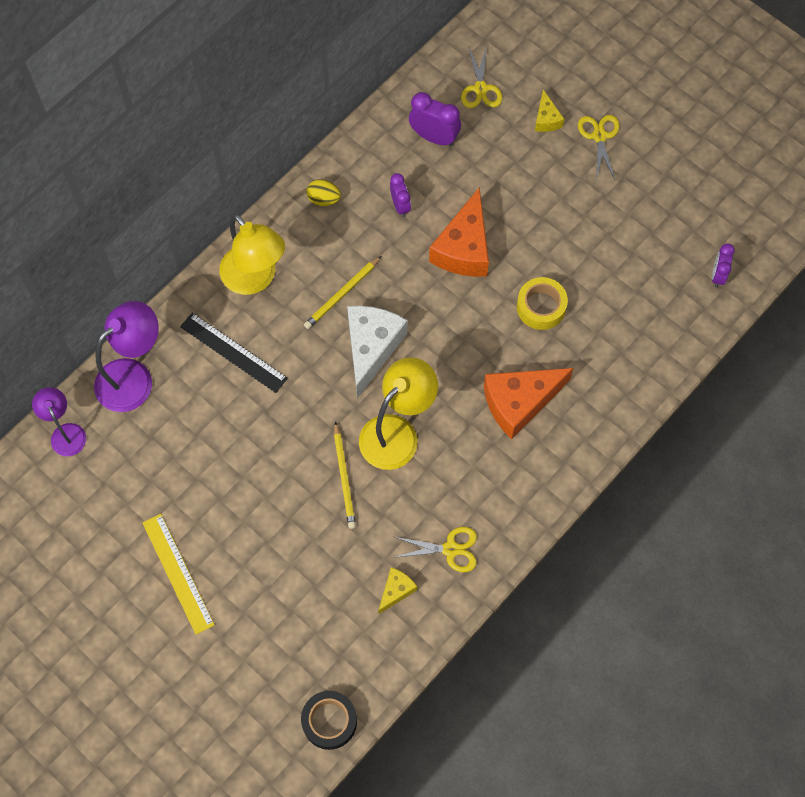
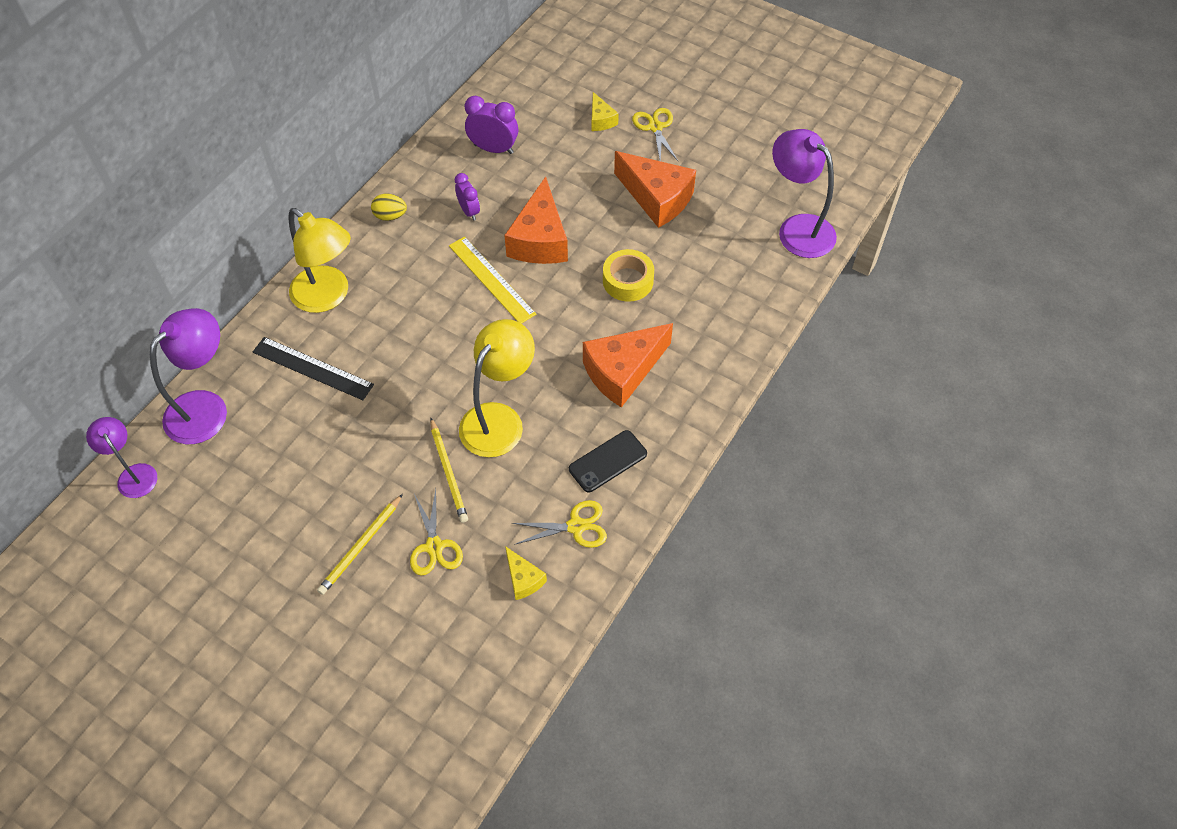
camera: 10 degrees left, 10 degrees down
(177, 573) = (273, 600): yellow ruler -> yellow ruler (491, 279)
(329, 721) = (468, 735): black tape -> none
(342, 294) = (421, 298): yellow pencil -> yellow pencil (361, 546)
(371, 348) = (459, 343): white cheese -> none
(396, 591) = (523, 579): yellow cheese -> yellow cheese turned 120 degrees clockwise
(480, 89) = (532, 103): yellow scissors -> yellow scissors (434, 546)
(489, 491) = (608, 461): none -> black phone
(586, 219) = (657, 198): none -> orange cheese
(718, 275) = (797, 228): purple clock -> purple lamp

